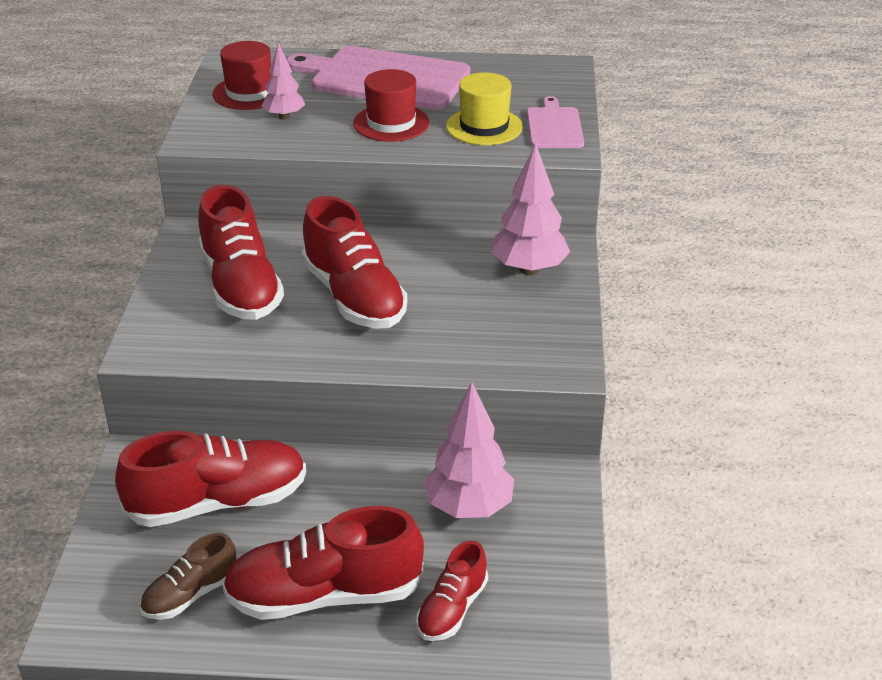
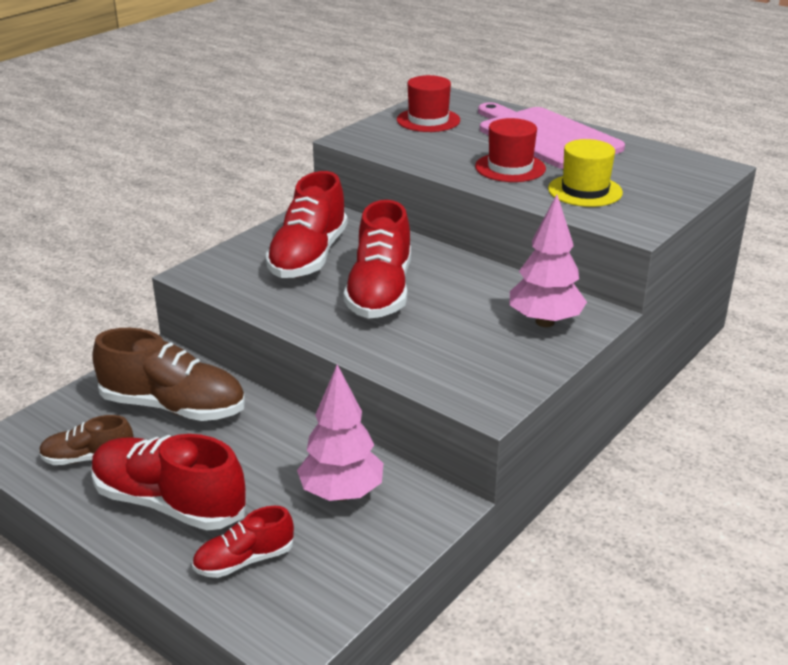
camera: 35 degrees right, 5 degrees down
(218, 503) = (173, 407): red shoe -> brown shoe
(284, 116) = (433, 141): pink tree -> none
(554, 126) = (648, 207): pink cutting board -> none

